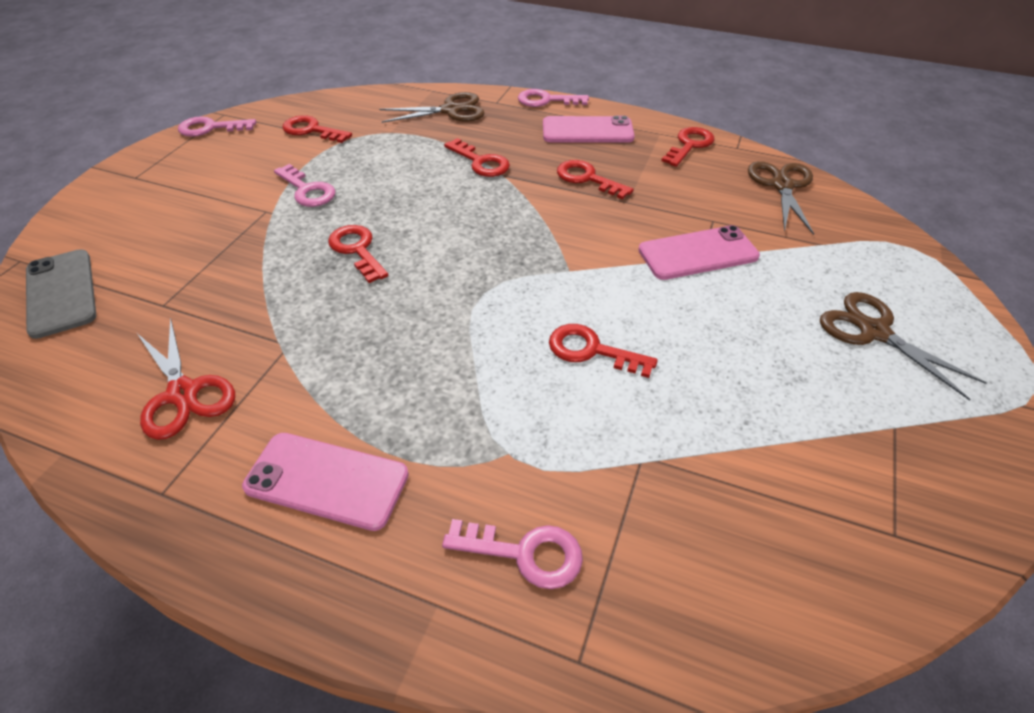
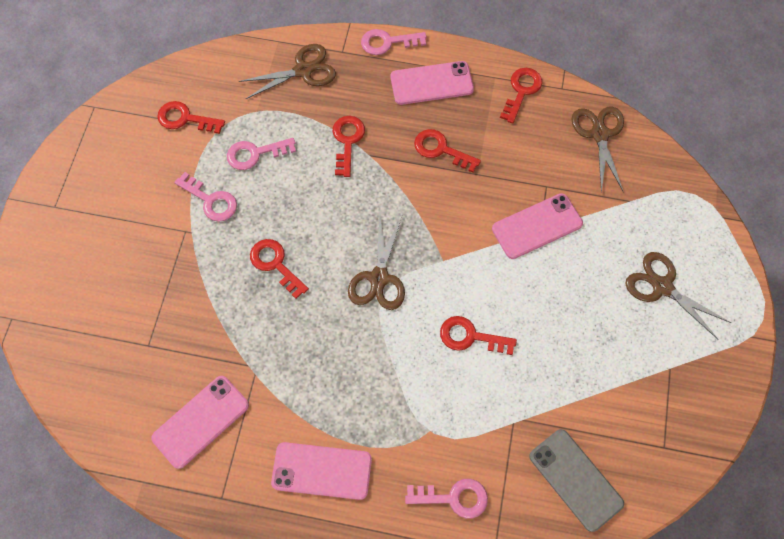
camera: 10 degrees left, 20 degrees up
(61, 293) = (64, 346): grey phone -> grey phone (575, 479)
(183, 393) = (200, 421): red scissors -> pink phone
(210, 128) = (91, 129): pink key -> pink key (255, 154)
(481, 162) = (347, 141): red key -> red key turned 120 degrees counterclockwise
(482, 277) = (379, 278): none -> brown scissors

